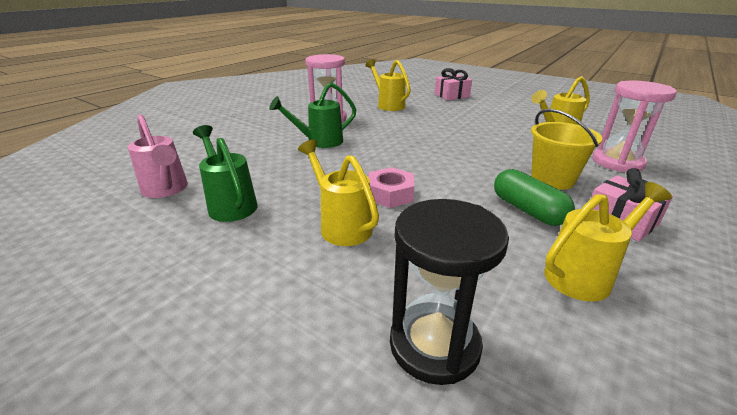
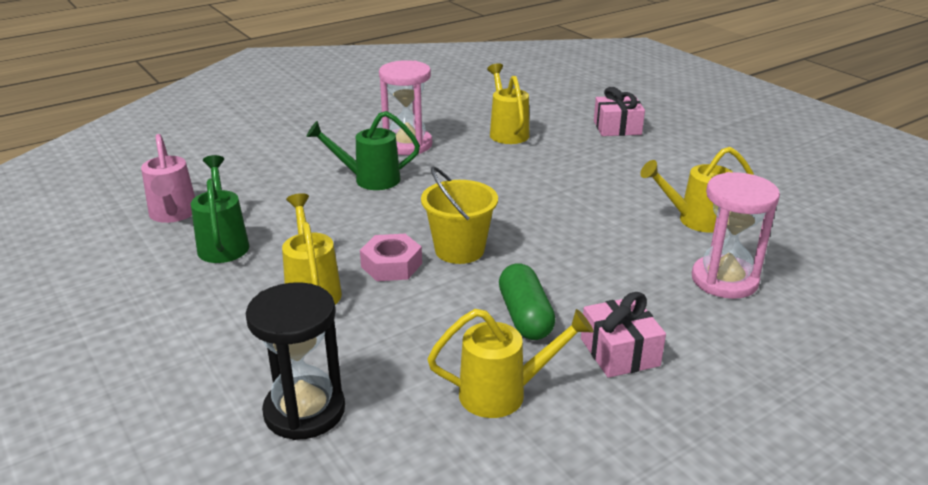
camera: 20 degrees right, 0 degrees up
(552, 179) = (602, 286): yellow bucket -> yellow bucket (459, 250)

